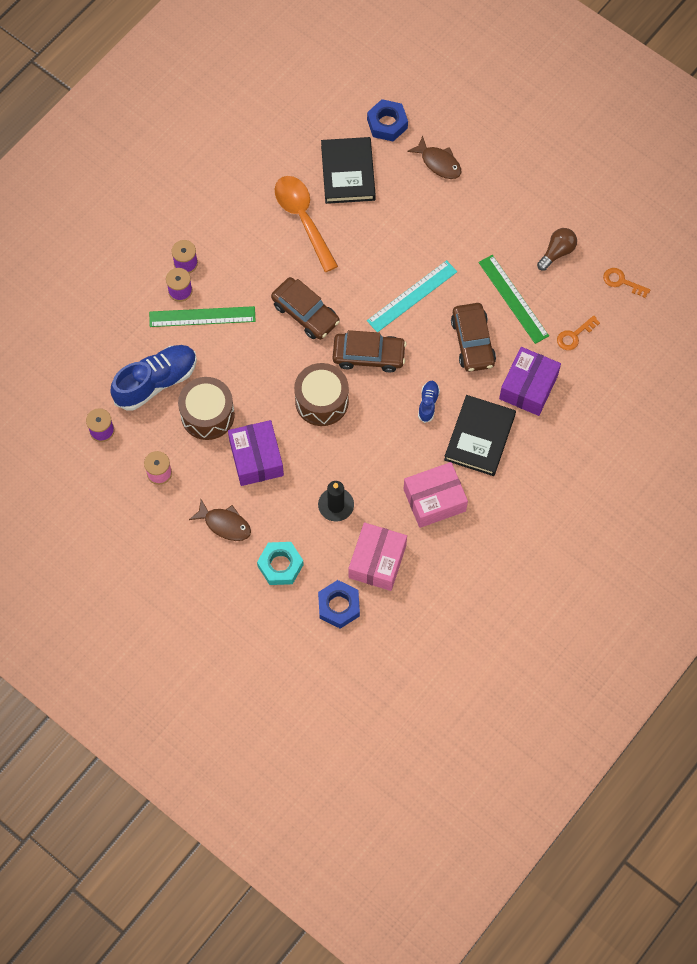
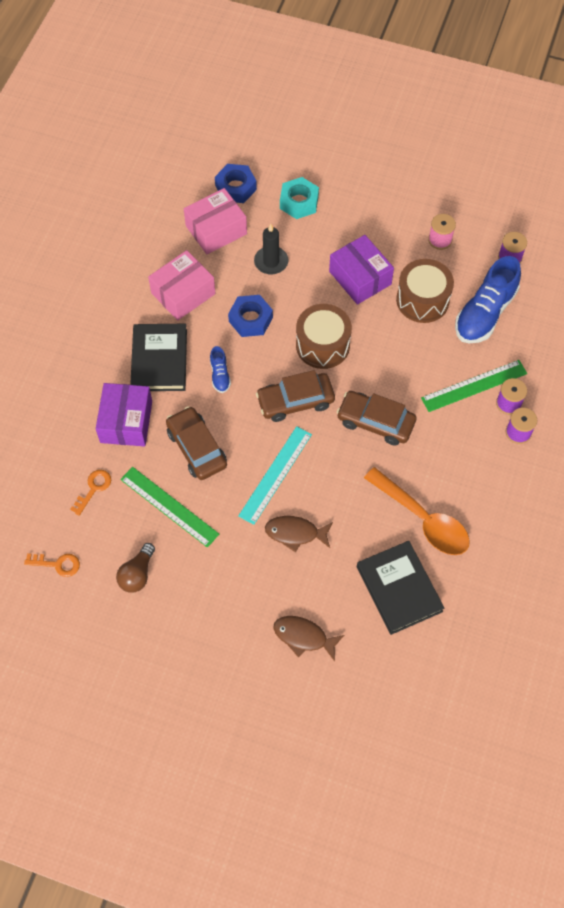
camera: 160 degrees right, 5 degrees down
(225, 524) = (362, 218): brown fish -> brown fish (295, 533)
(377, 561) = (216, 230): pink box -> pink box turned 60 degrees clockwise
(387, 124) = (381, 666): blue nut -> blue nut (250, 319)

